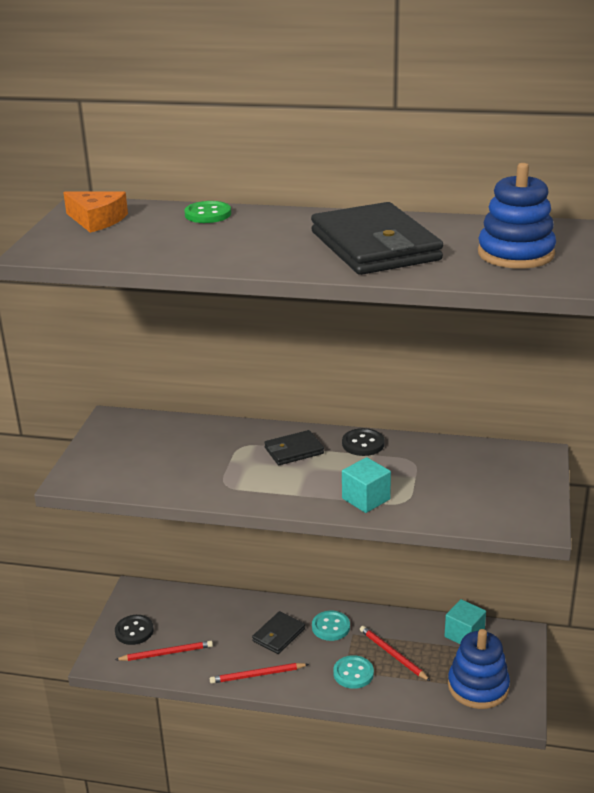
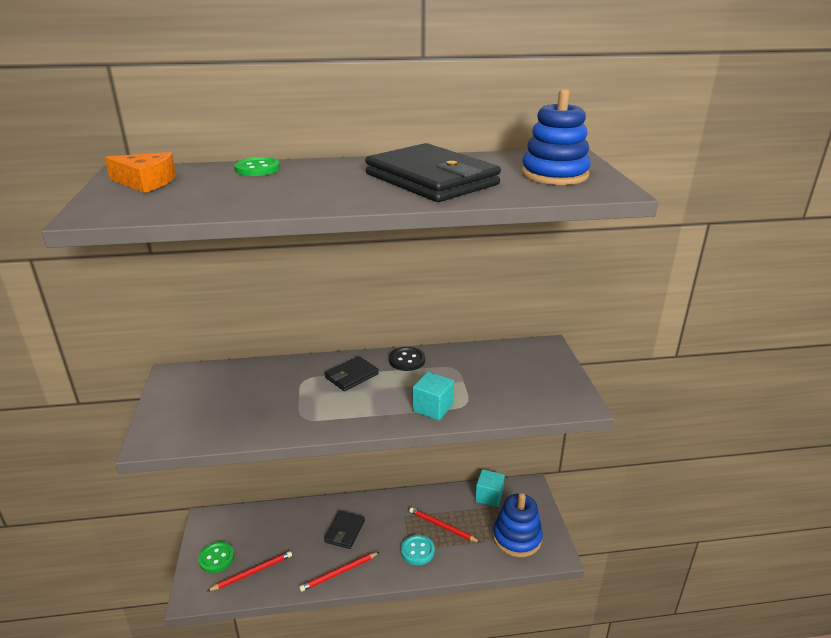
camera: 20 degrees left, 0 degrees up
(134, 631) = (216, 558): black button -> green button
(331, 627) = (385, 514): turquoise button -> none

